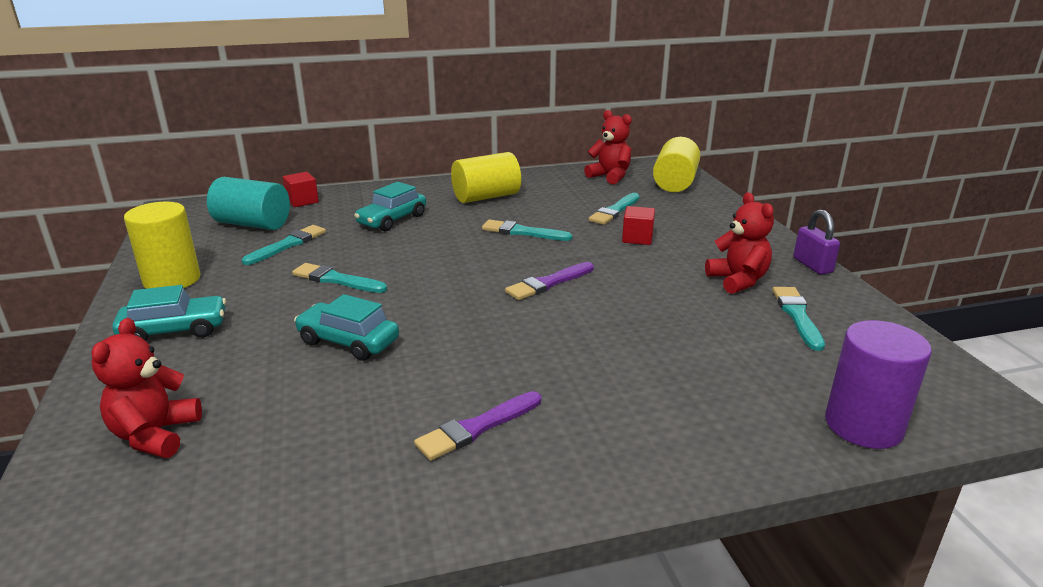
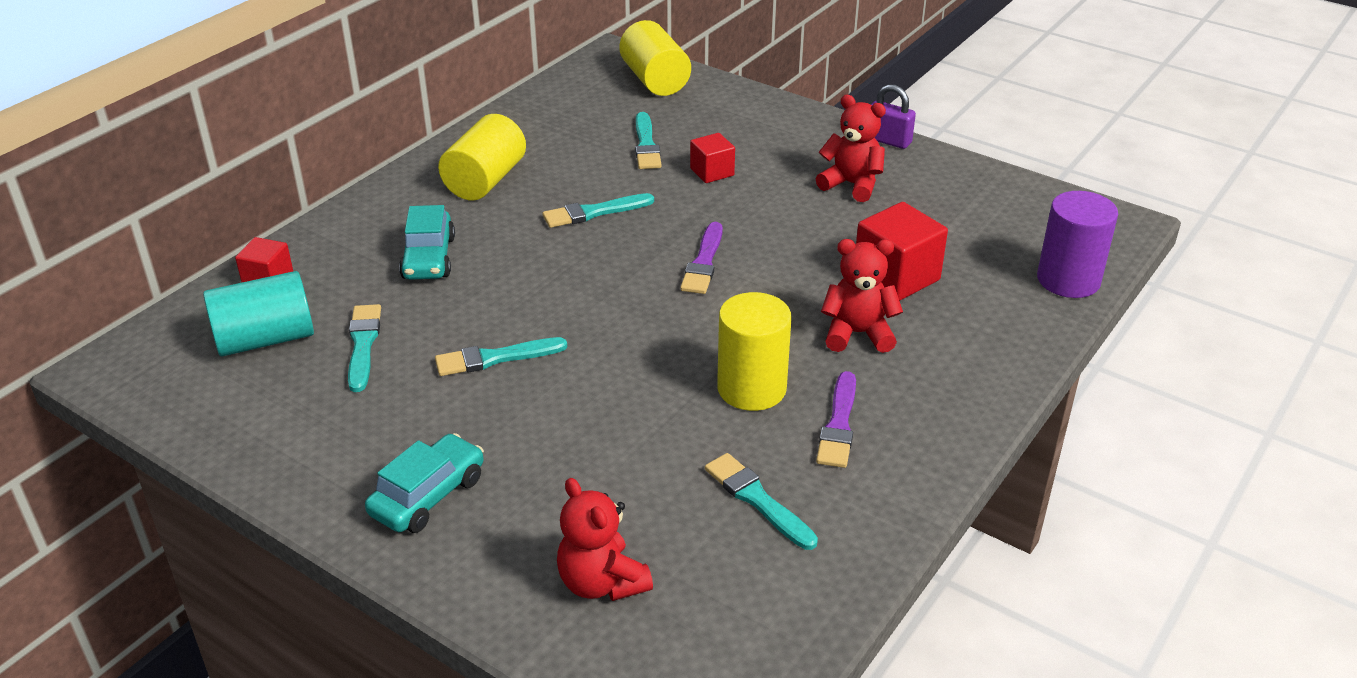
camera: 40 degrees left, 10 degrees up
(172, 280) = (308, 450): yellow cylinder -> yellow cylinder (751, 388)
(348, 342) = (620, 413): turquoise car -> none
(610, 176) = (577, 96): red teddy bear -> red teddy bear (857, 334)
(686, 351) = (896, 277): none -> red cube
(797, 315) = (933, 201): turquoise brush -> turquoise brush (757, 500)

